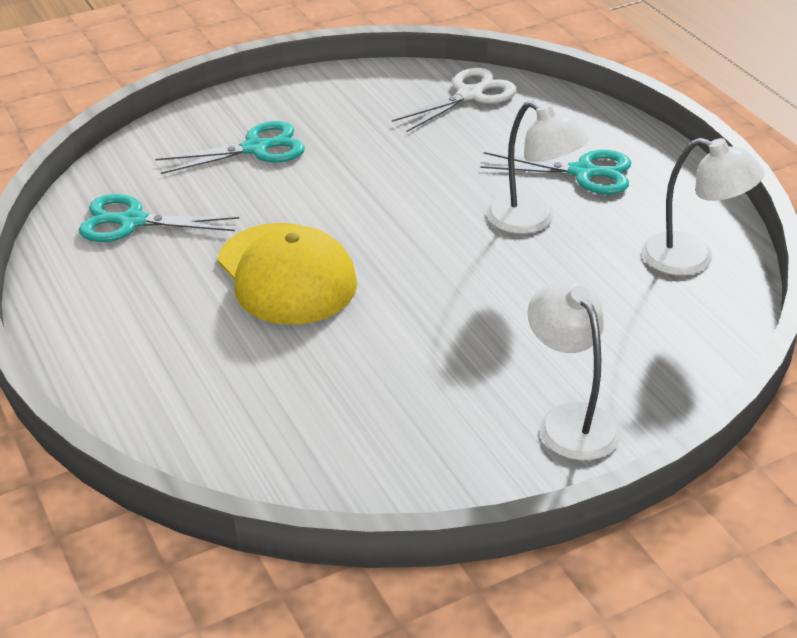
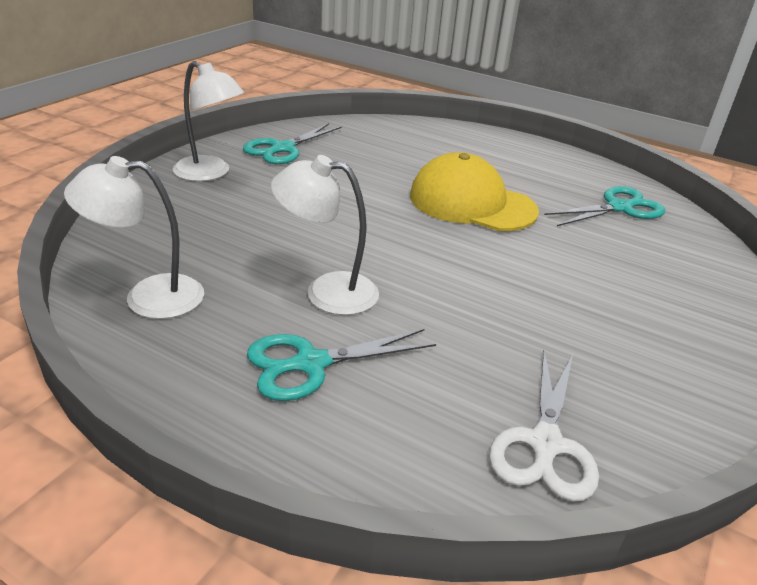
camera: 145 degrees right, 5 degrees down
(256, 149) = (642, 287): turquoise scissors -> turquoise scissors (283, 148)

